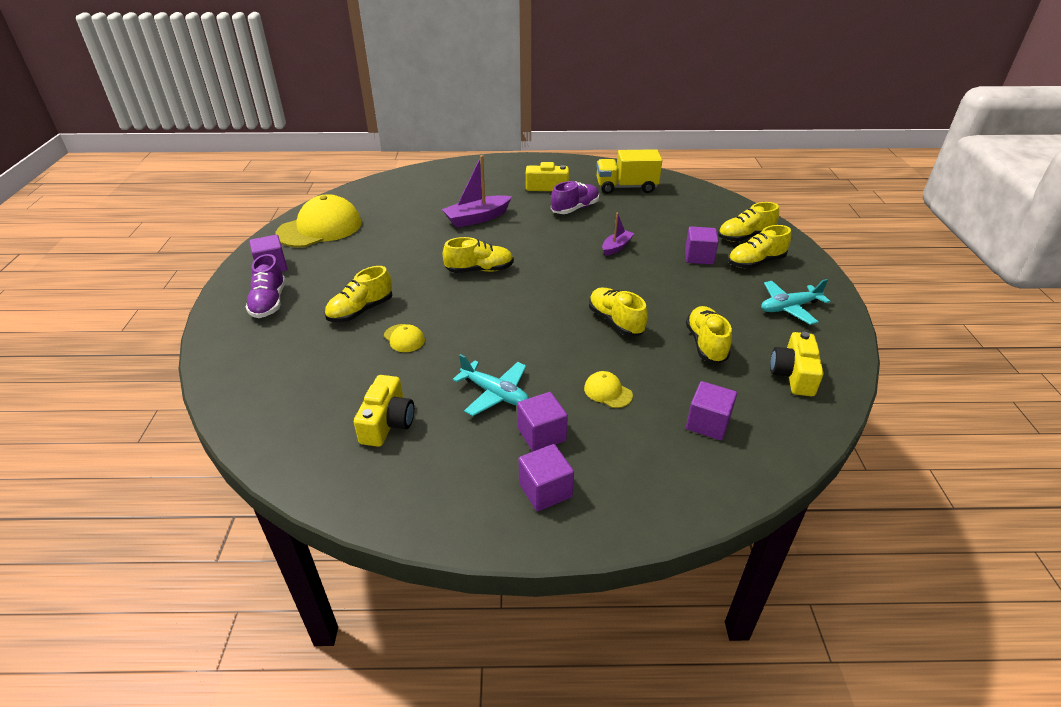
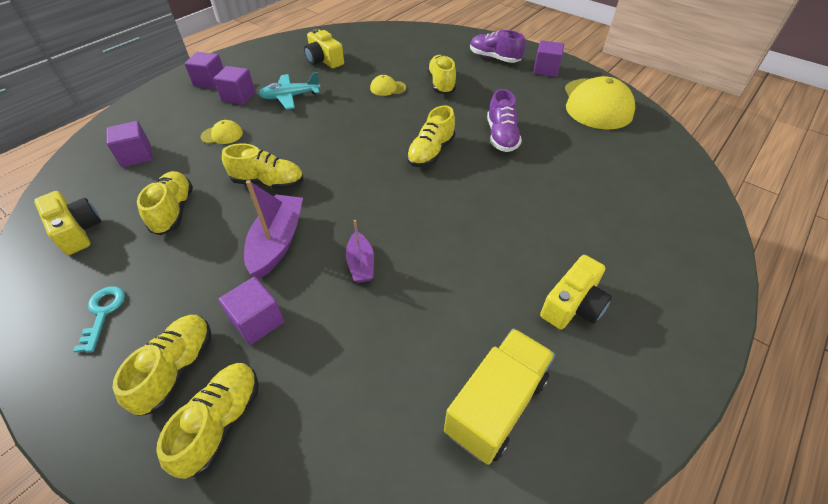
camera: 130 degrees right, 10 degrees up
(477, 218) = (533, 197): purple boat -> purple boat (277, 242)
(575, 209) = (482, 291): purple shoe -> purple shoe (501, 136)
(706, 344) = (174, 211): yellow shoe -> yellow shoe turned 135 degrees counterclockwise
(789, 308) = (103, 313): turquoise plane -> turquoise key

